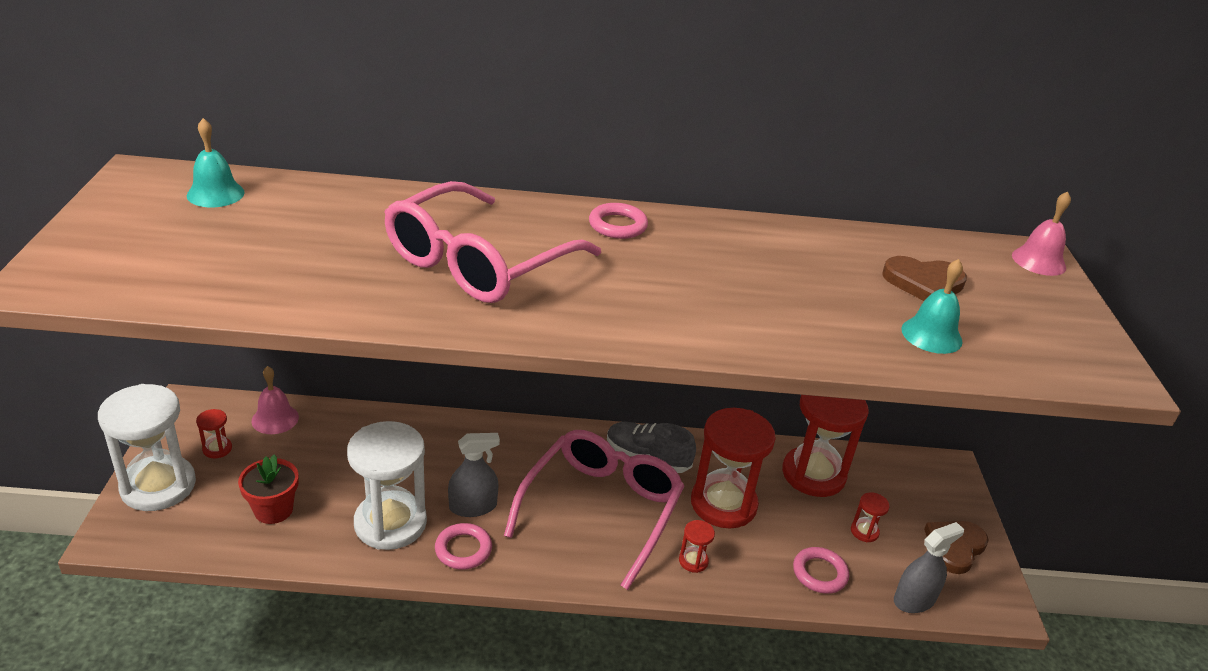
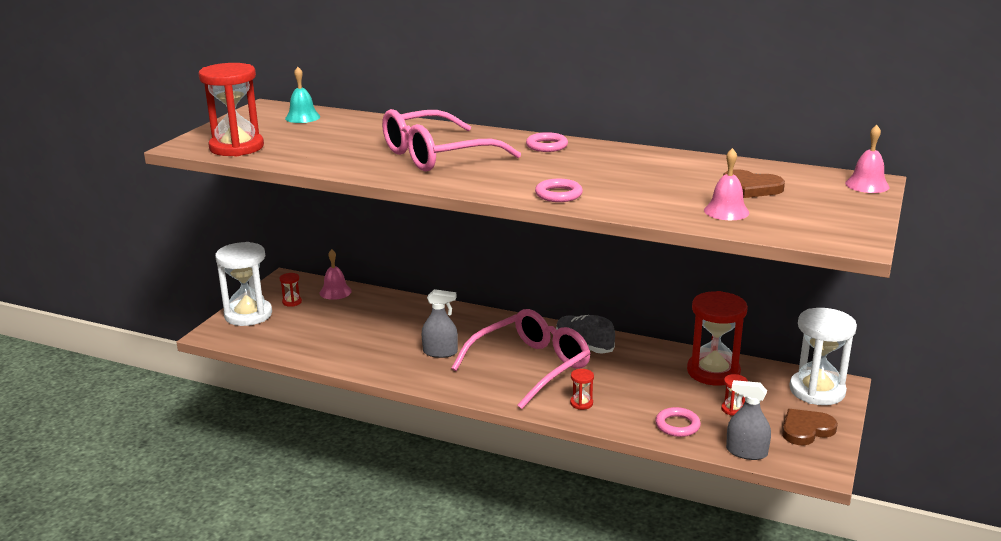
camera: 25 degrees right, 10 degrees down
(273, 510) = (310, 335): red flower pot -> none
(390, 523) = (380, 352): white hourglass -> white hourglass (817, 391)
(463, 549) = (420, 372): pink ring -> pink ring (558, 194)
(723, 504) = (626, 377): red hourglass -> red hourglass (236, 147)
(914, 599) = (746, 452): grey spray bottle -> grey spray bottle turned 150 degrees counterclockwise
(931, 335) = (726, 211): turquoise bell -> pink bell

